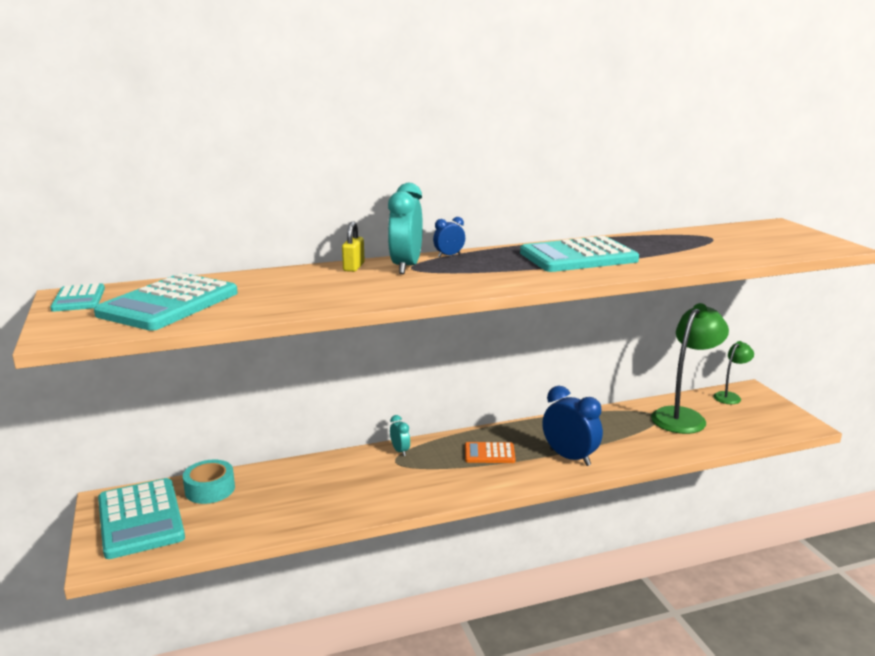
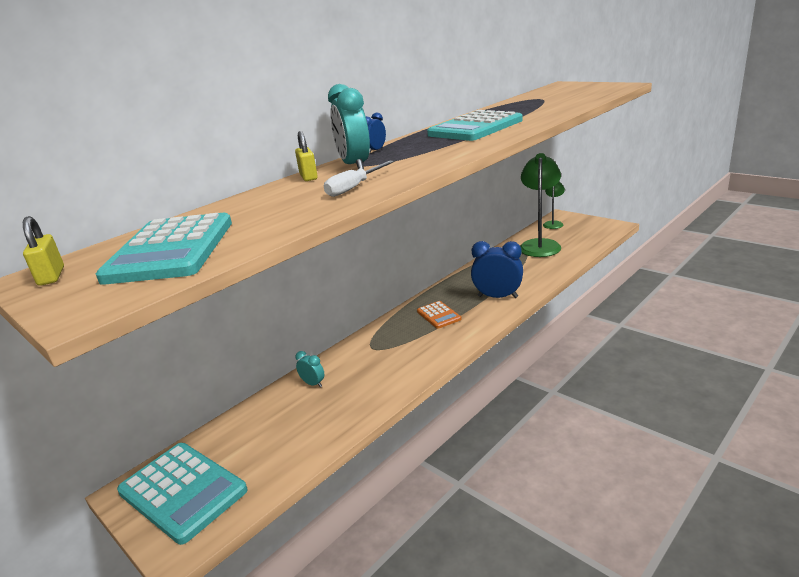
camera: 25 degrees left, 5 degrees up
(78, 299) = (51, 276): turquoise calculator -> yellow padlock
(210, 489) = (229, 436): turquoise tape -> none
(367, 291) = (354, 188): none -> white screwdriver
(400, 451) = (368, 339): turquoise clock -> turquoise clock (313, 383)
(489, 453) = (438, 315): orange calculator -> orange calculator turned 90 degrees counterclockwise

